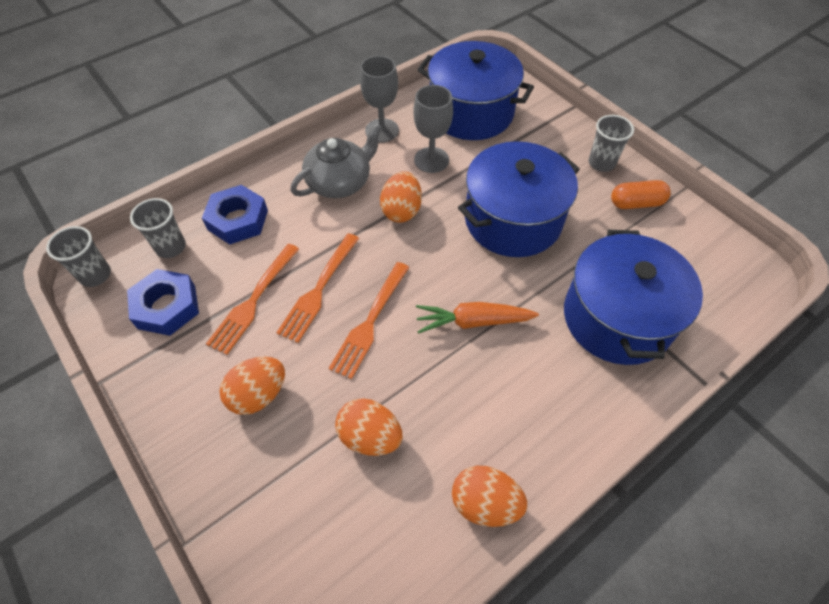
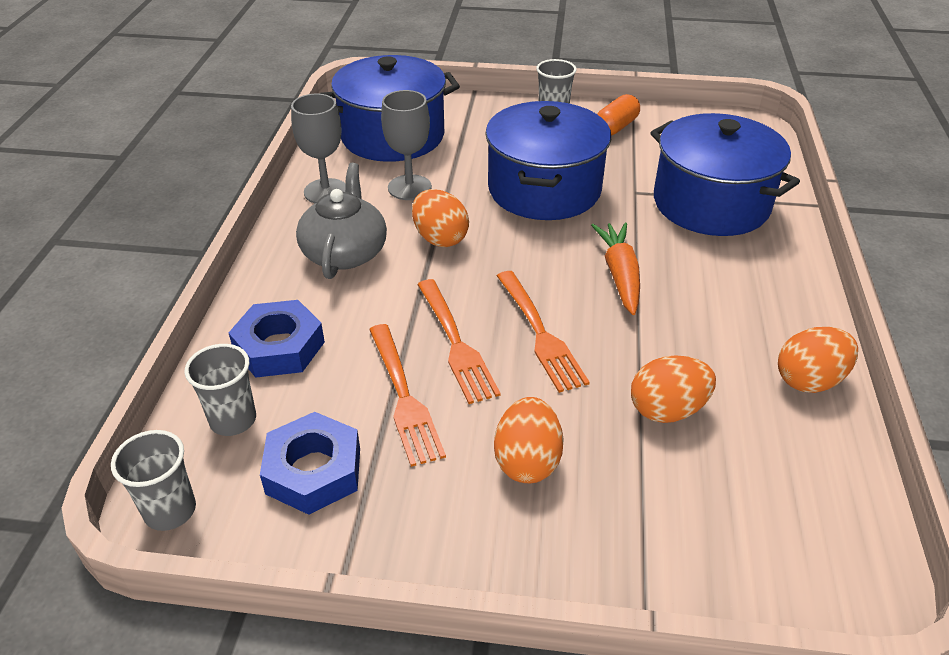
camera: 45 degrees left, 15 degrees down
(473, 321) = (620, 274): orange carrot -> orange carrot turned 135 degrees clockwise

